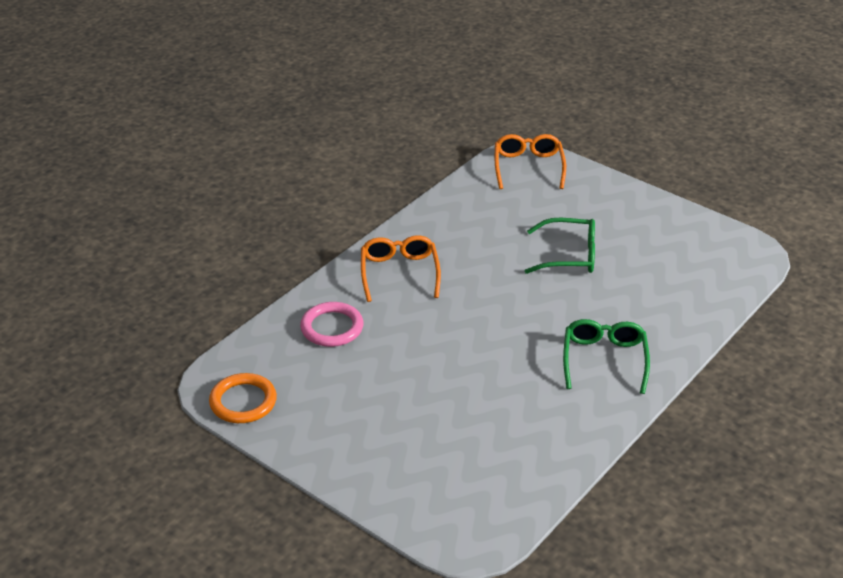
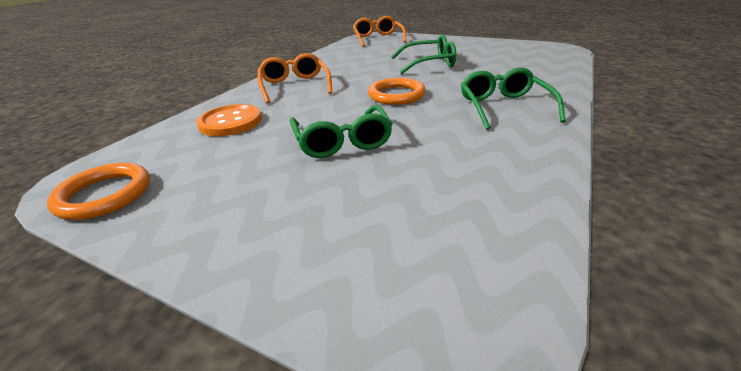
camera: 10 degrees left, 5 degrees down
(332, 327) = (230, 122): pink ring -> orange button
(434, 377) = (342, 141): none -> green glasses
(506, 315) = (396, 95): none -> orange ring

